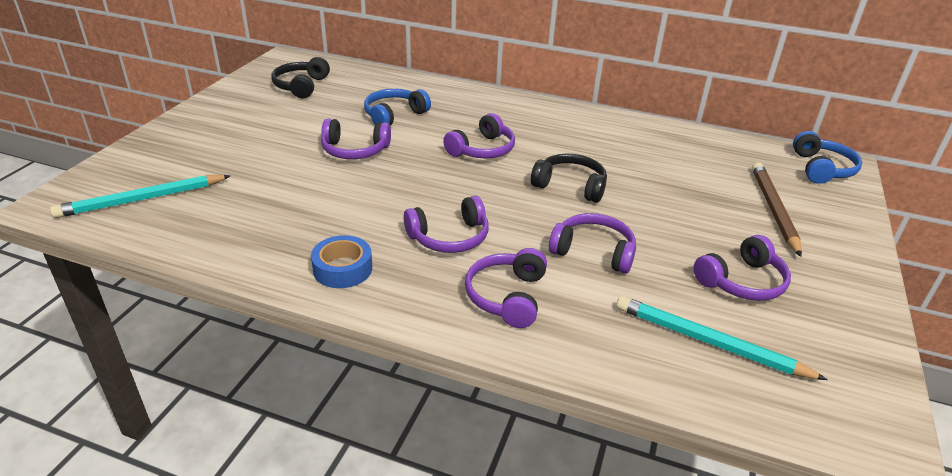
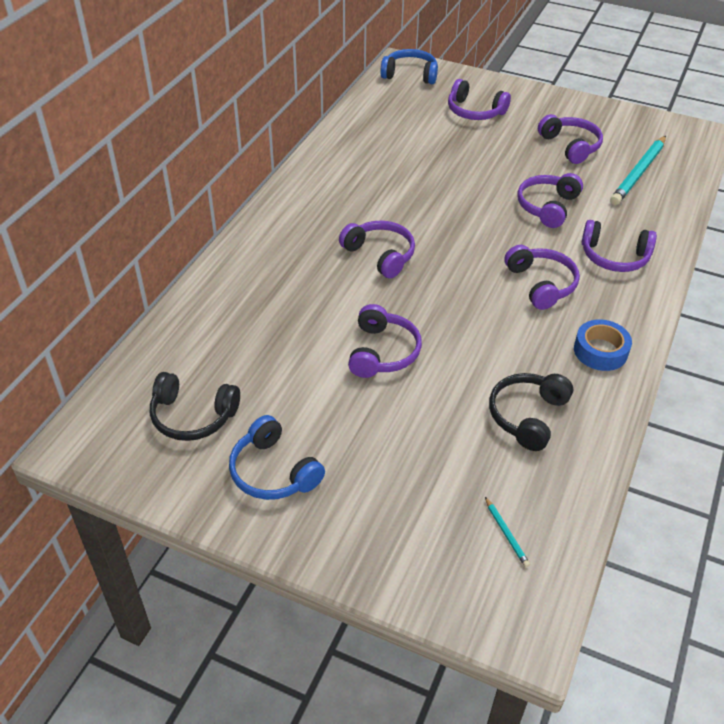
camera: 85 degrees left, 10 degrees up
(142, 199) = (506, 533): turquoise pencil -> turquoise pencil, size x0.43
(394, 115) = (294, 320): blue headphones -> blue headphones (273, 471)
(570, 186) = (448, 206): black headphones -> black headphones (528, 416)
(773, 209) = (475, 111): brown pencil -> purple headphones

